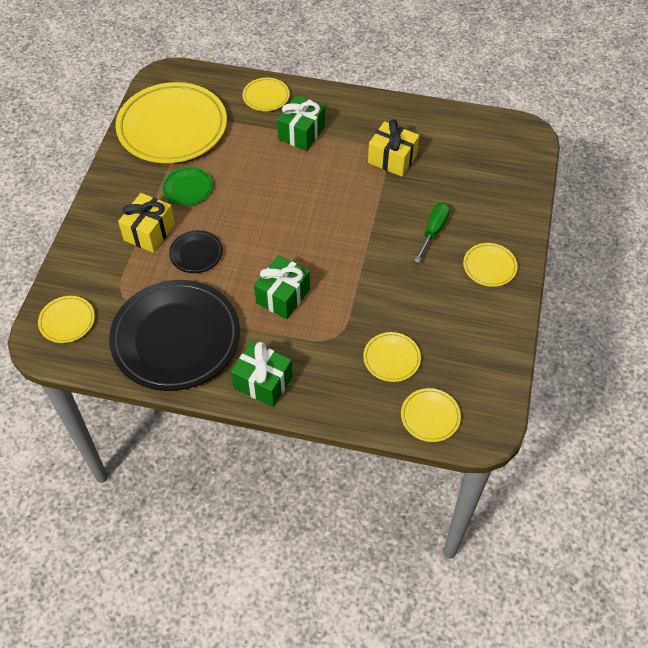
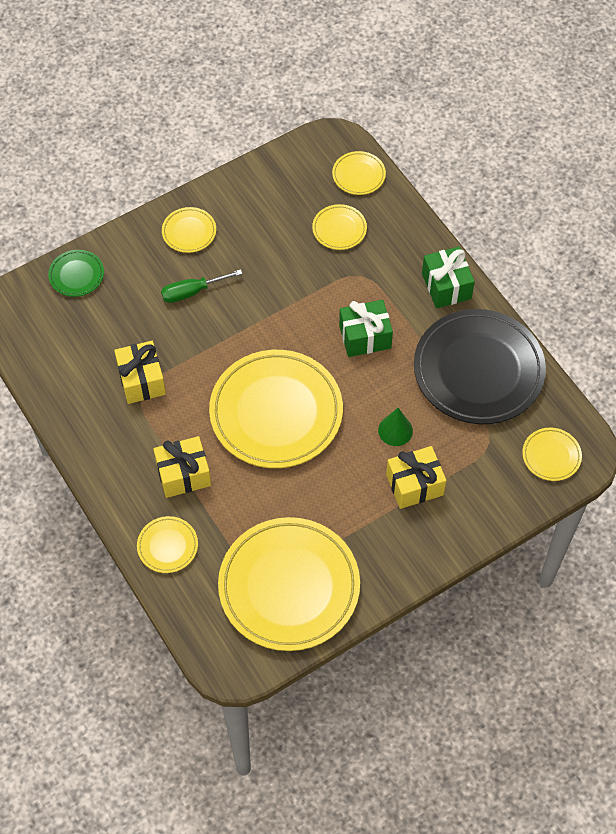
camera: 135 degrees left, 5 degrees up
(188, 188) = (341, 502): green plate -> green plate (76, 275)
(196, 254) = (395, 430): black plate -> green cone
(287, 205) = (276, 412): none -> yellow plate
(301, 133) = (183, 474): green gift -> yellow gift

